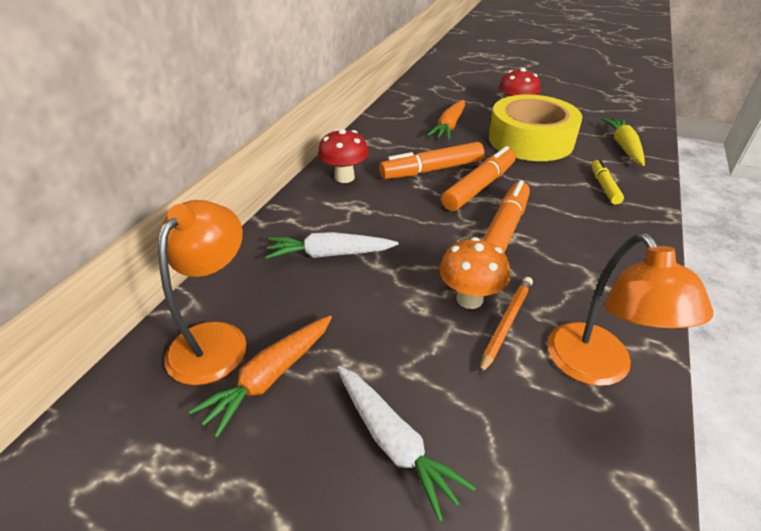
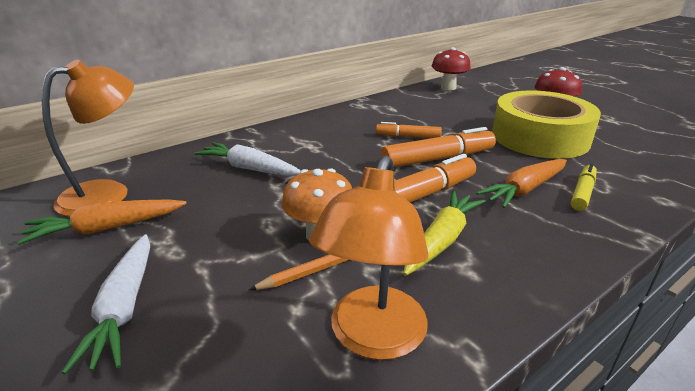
camera: 30 degrees right, 10 degrees down
(344, 177) = (326, 124): red mushroom -> red mushroom (448, 87)
(432, 170) = (408, 137): orange marker -> orange marker, size x0.59
(449, 126) = (465, 111): orange carrot -> orange carrot (525, 190)
(623, 147) = (652, 167): yellow carrot -> yellow carrot (442, 240)

